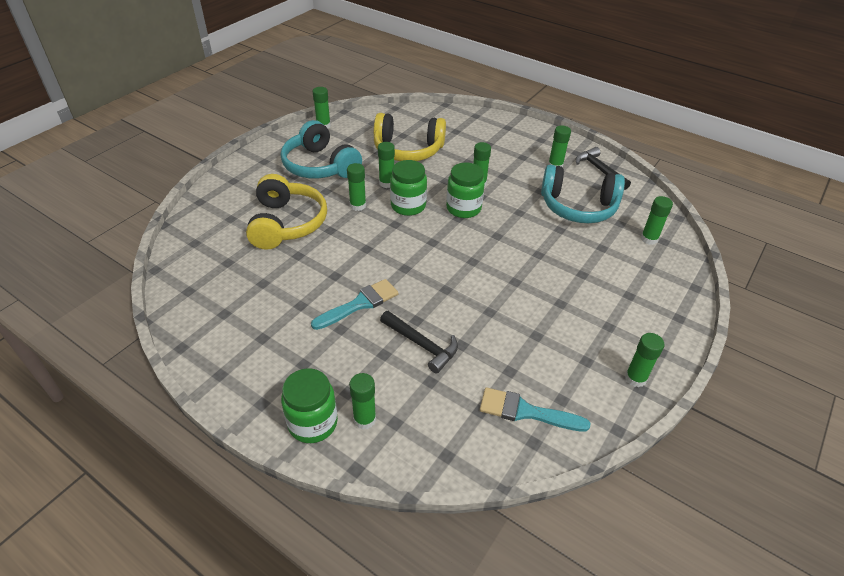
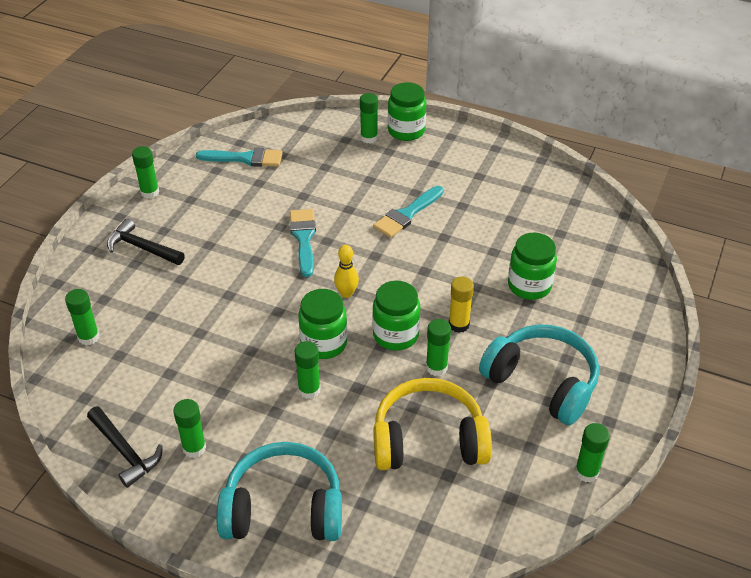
camera: 170 degrees right, 0 degrees up
(287, 223) = (529, 286): yellow headphones -> green jar
(358, 205) = (459, 324): green glue stick -> yellow glue stick
(421, 344) = (338, 190): black hammer -> black hammer (142, 248)
(438, 240) = (346, 293): none -> yellow bowling pin
(467, 294) = (304, 238): none -> turquoise brush
(578, 207) = (171, 372): turquoise headphones -> turquoise headphones (283, 508)

